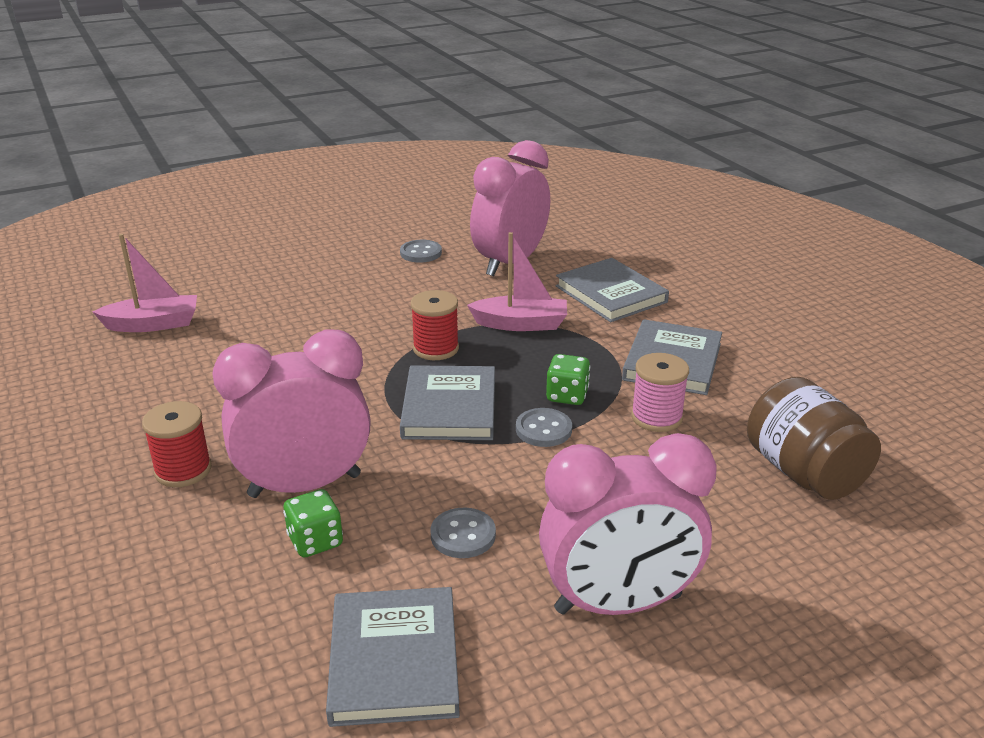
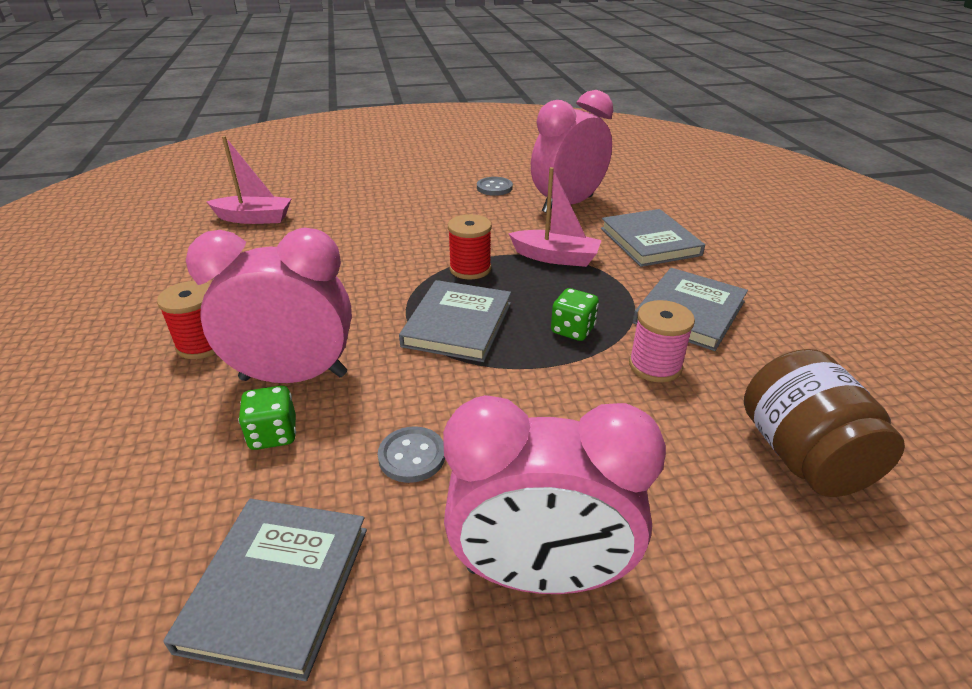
camera: 15 degrees right, 5 degrees up
(543, 429) = (537, 360): grey button -> none

